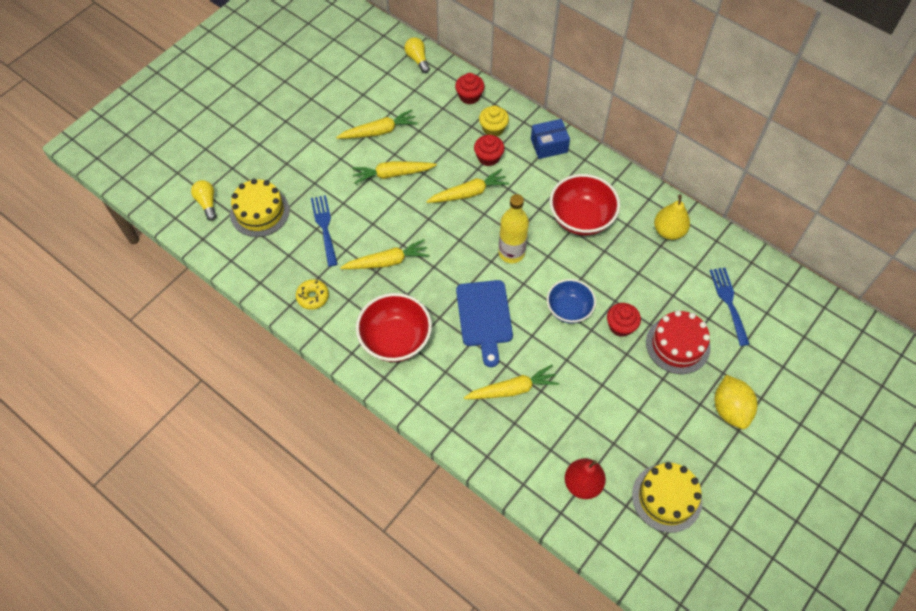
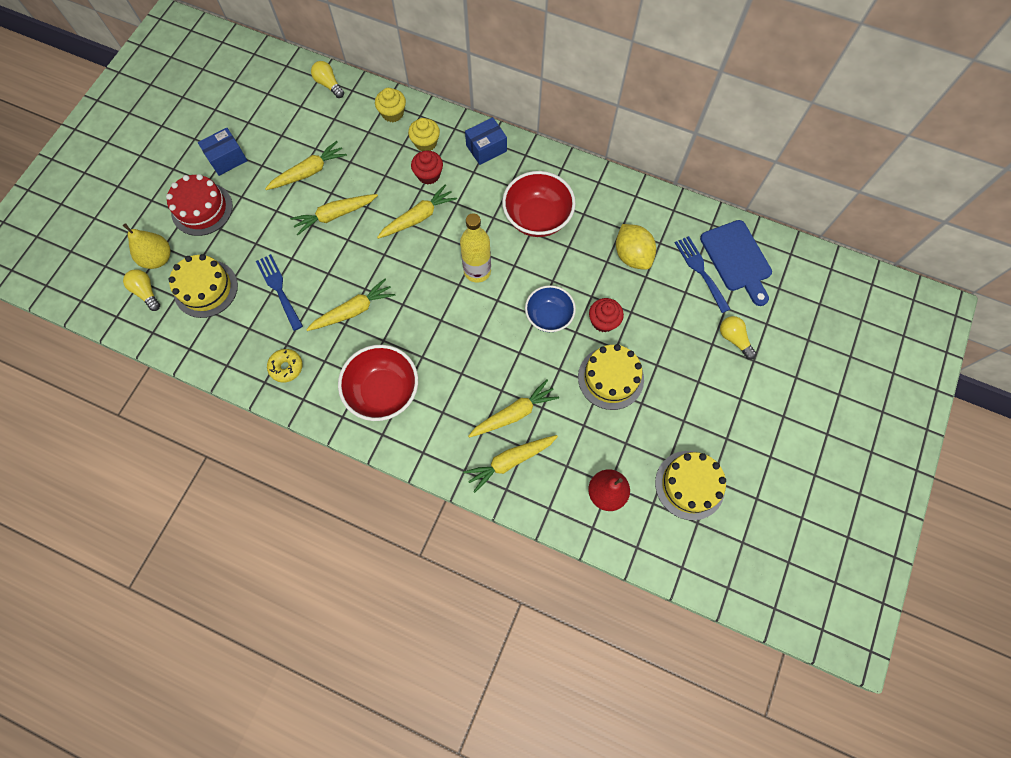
camera: 15 degrees left, 10 degrees up
(309, 104) = (227, 158): none -> blue box
(469, 96) = (392, 113): red cupcake -> yellow cupcake
(484, 317) = (467, 345): blue cutting board -> blue cutting board (737, 259)
(497, 431) = (510, 461): none -> yellow carrot
(614, 379) = (610, 378): none -> yellow cake
(669, 231) = (626, 211): yellow pear -> yellow pear (158, 258)
(677, 345) = (662, 326): red cake -> red cake (202, 209)
(730, 409) = (728, 380): yellow lemon -> yellow lemon (632, 255)
(746, 373) = (734, 339): none -> yellow light bulb

